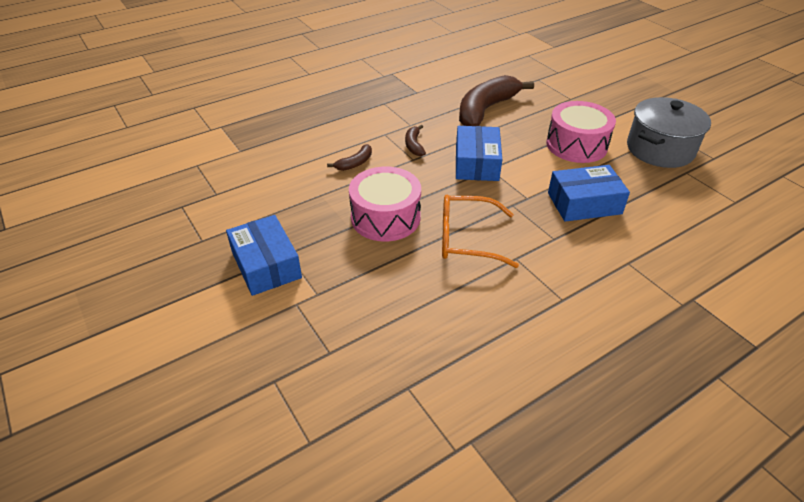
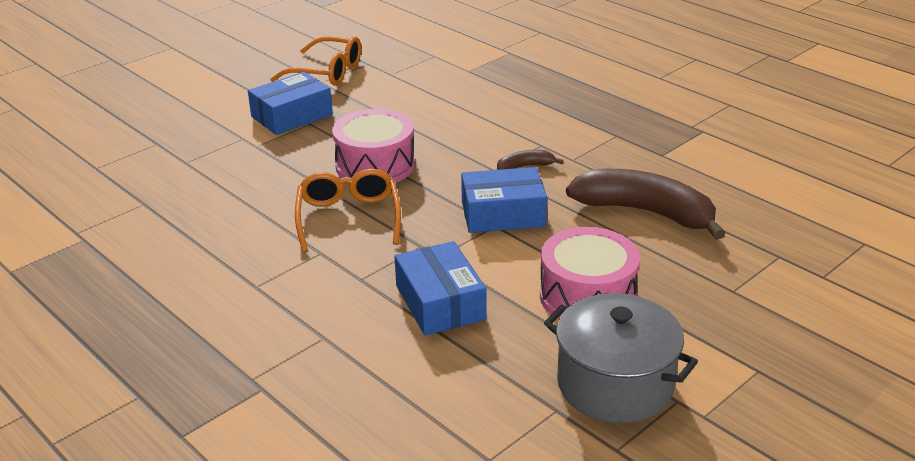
camera: 80 degrees right, 10 degrees down
(182, 235) = (327, 72): none -> orange glasses
(355, 163) = (470, 135): brown banana -> none

